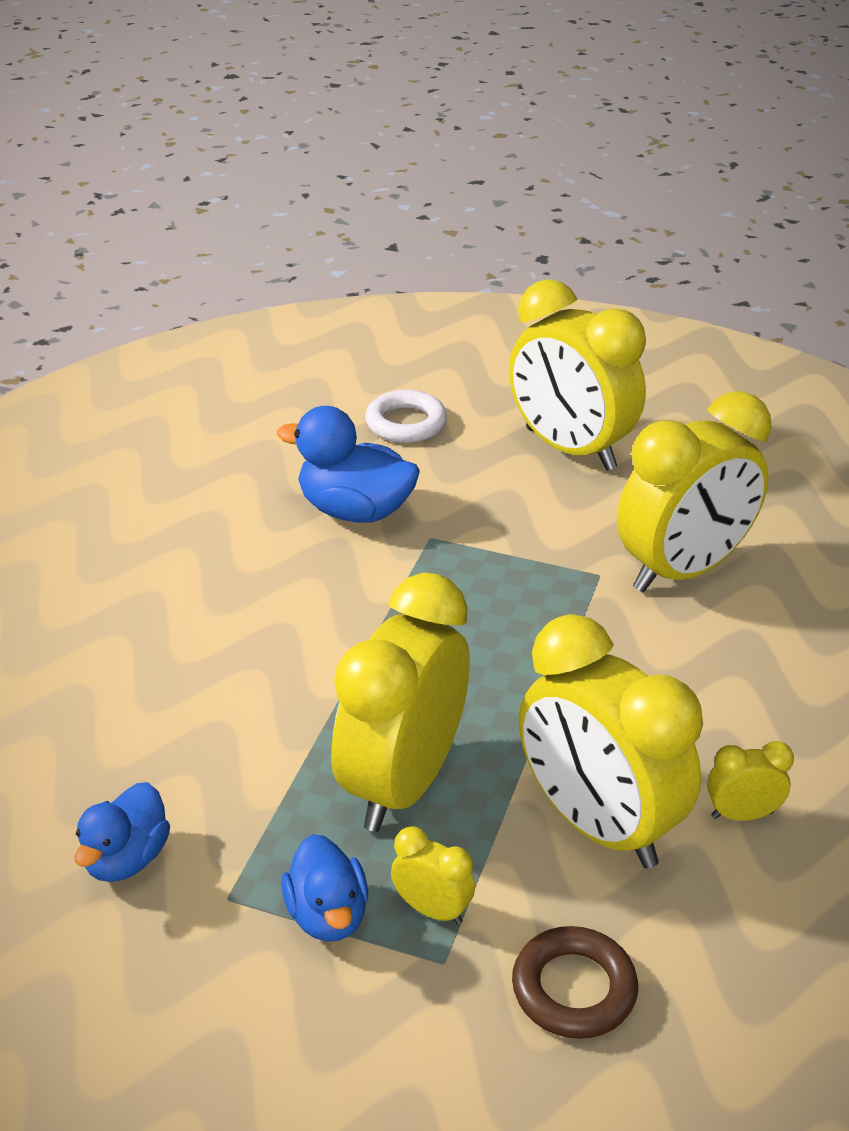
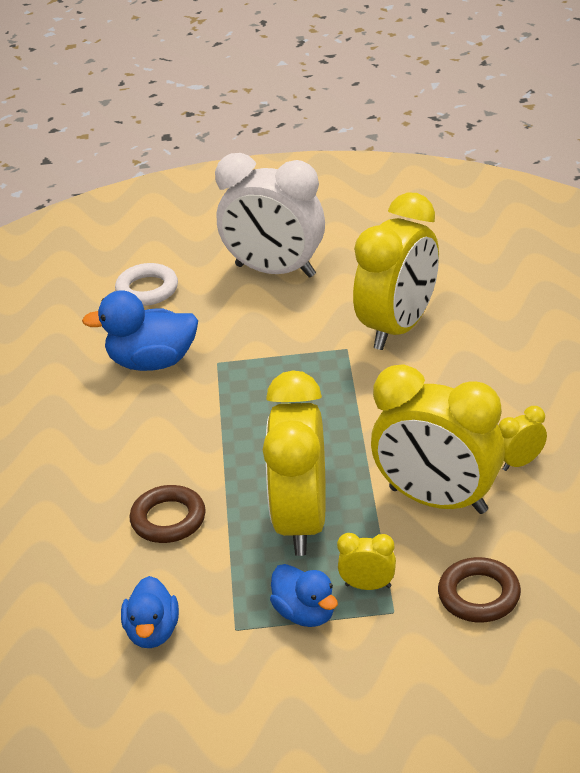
camera: 20 degrees left, 0 degrees up
(244, 715) = (168, 519): none -> brown ring
(570, 449) = (275, 271): yellow clock -> white clock

